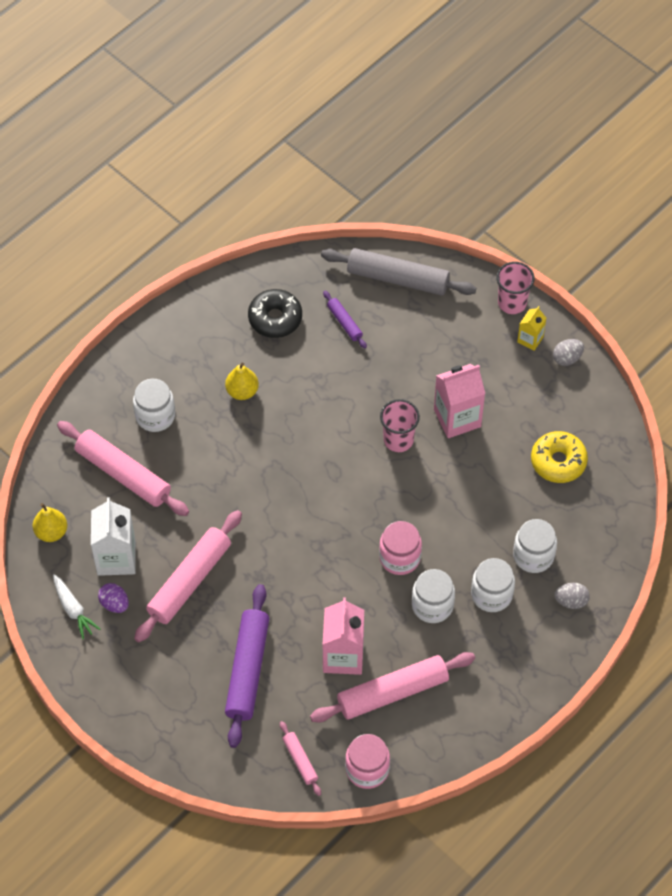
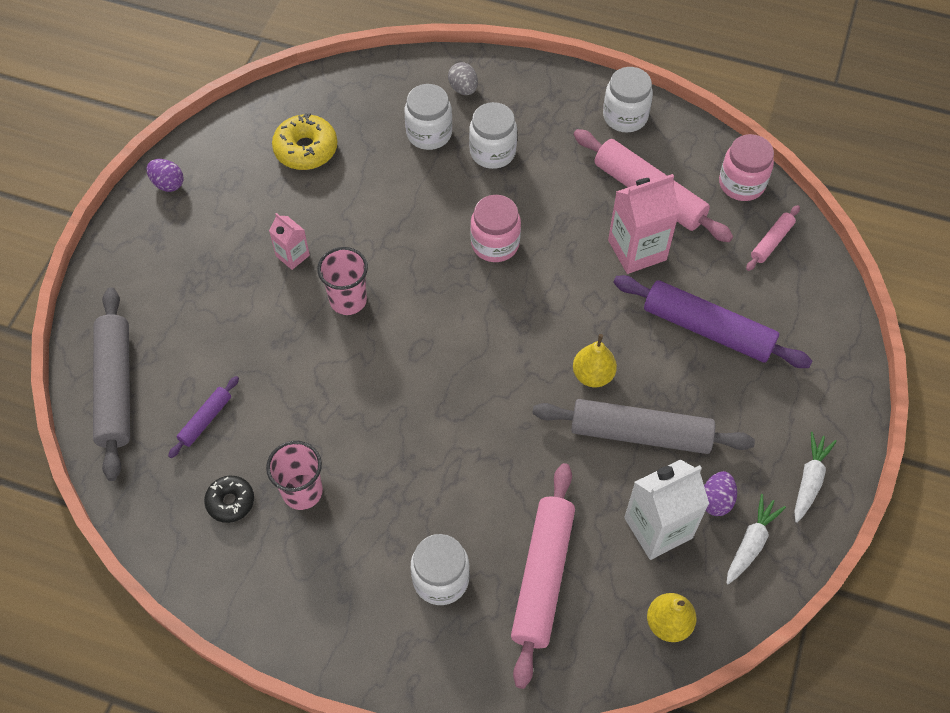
camera: 115 degrees left, 0 degrees up
(95, 672) = (809, 480): none -> white carrot
(189, 581) = (640, 434): pink rolling pin -> grey rolling pin
(242, 391) = (357, 492): yellow pear -> yellow pear (593, 375)
(247, 670) = (707, 329): purple rolling pin -> purple rolling pin turned 45 degrees clockwise
(275, 318) = (230, 502): black donut -> black donut, size x0.64
(432, 605) = (534, 196): white jar -> white jar (625, 116)
(457, 418) = (292, 255): pink carton -> pink carton, size x0.55
(512, 303) = (110, 259): pink cup -> pink cup (302, 492)
(530, 339) = (155, 225): yellow carton -> none
(567, 358) = (168, 184): grey egg -> purple egg

